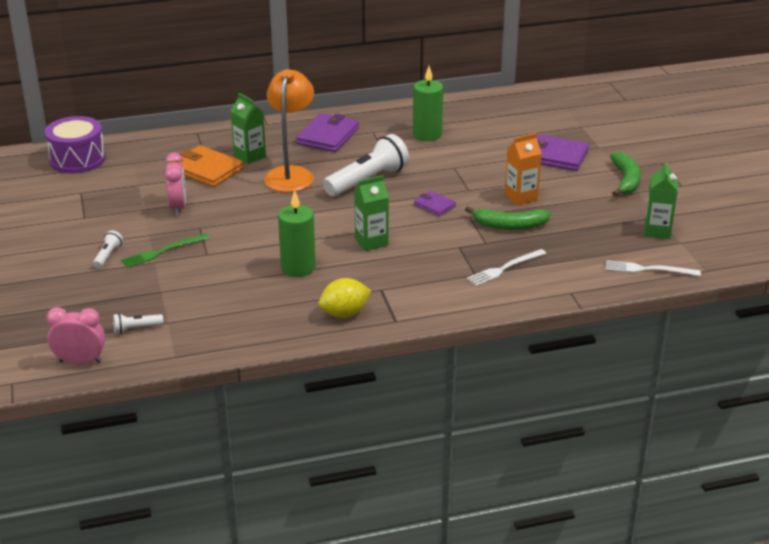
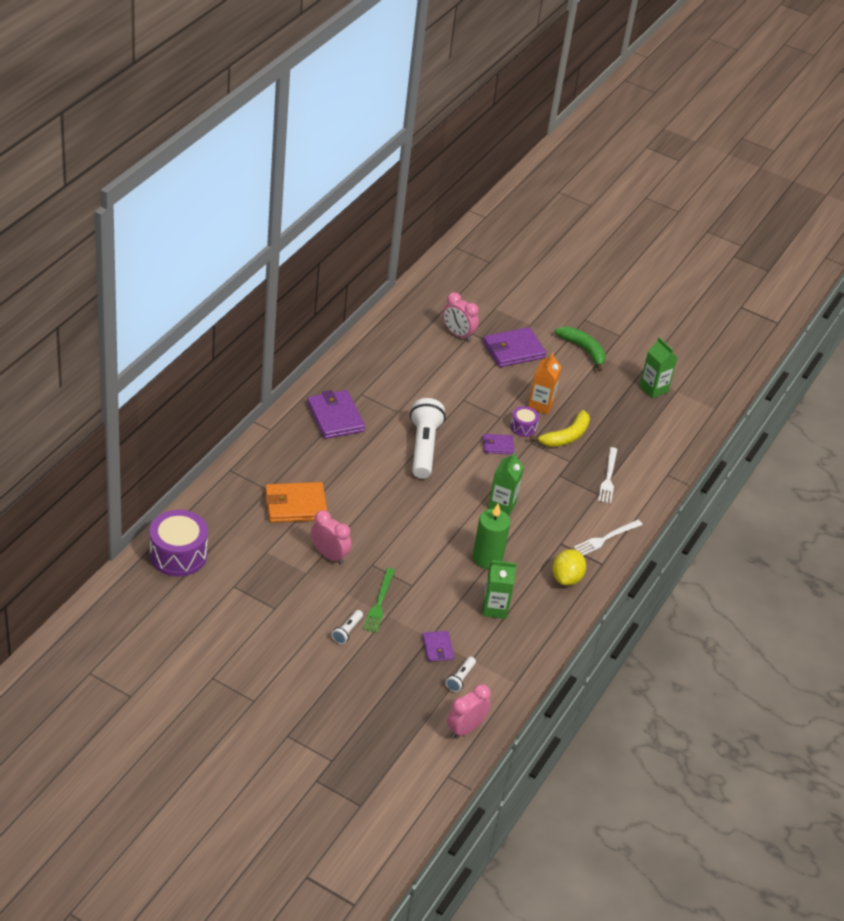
camera: 50 degrees left, 10 degrees up
(108, 255) = (347, 631): white flashlight -> white flashlight turned 120 degrees counterclockwise
(155, 300) = (437, 648): none -> purple wallet
(250, 156) = (307, 472): green carton -> green carton (494, 608)
(291, 174) = (362, 473): orange lamp -> none
(427, 135) = (403, 375): green candle -> none
(479, 204) = (523, 427): none -> purple drum
(510, 226) = (566, 436): green banana -> yellow banana
(519, 129) = (458, 334): none -> pink clock
(648, 269) = (685, 427): white fork -> white fork (606, 538)

